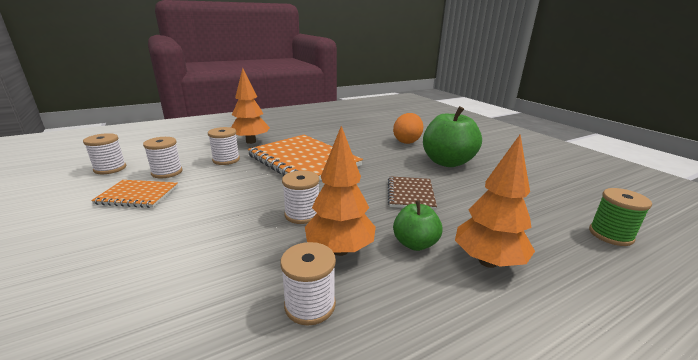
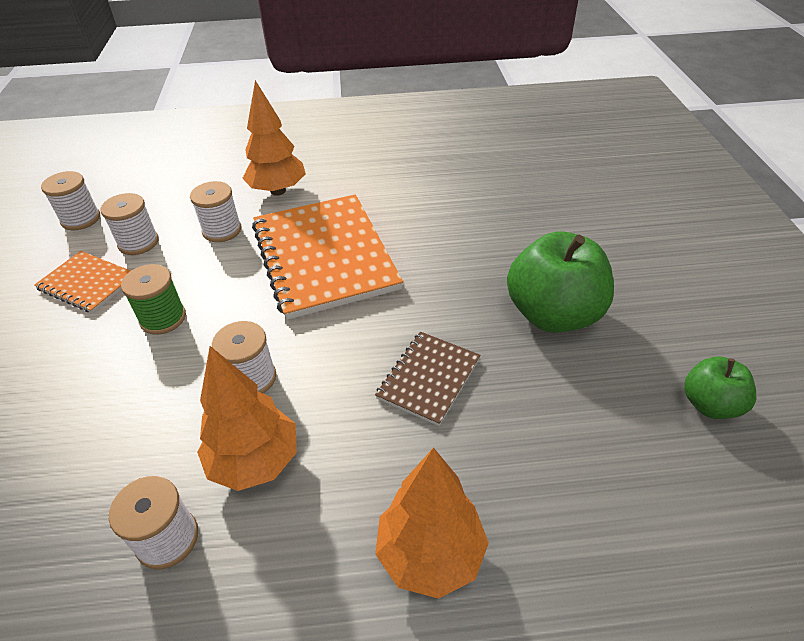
camera: 25 degrees right, 20 degrees up
(407, 141) = (526, 240): orange egg -> none
(415, 243) = (357, 484): green apple -> green apple (710, 404)
(610, 235) = (685, 576): green spool -> green spool (163, 318)

